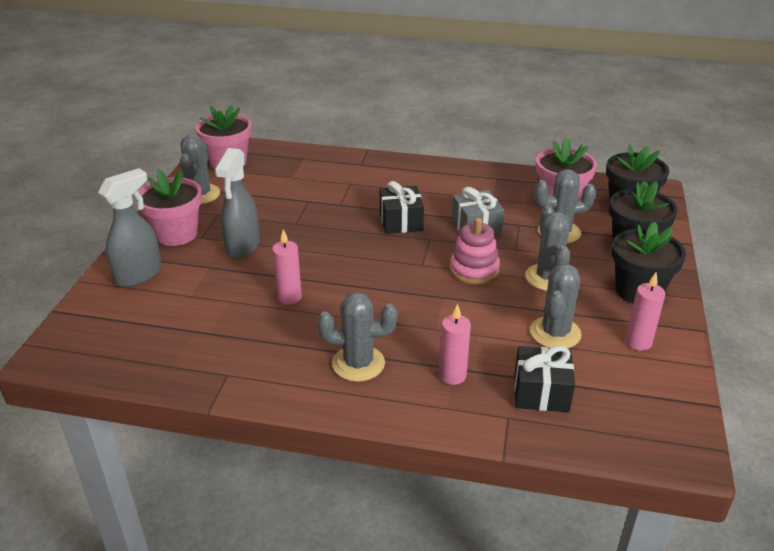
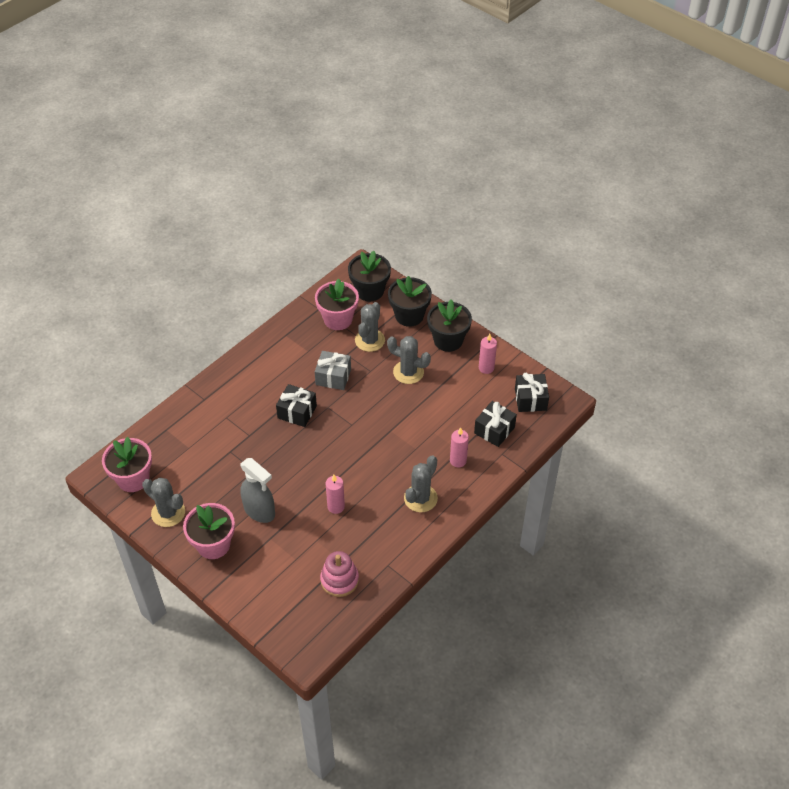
camera: 60 degrees left, 15 degrees up
(139, 275) = (250, 582): grey spray bottle -> none
(474, 270) = (375, 402): pink stacking toy -> pink stacking toy (339, 580)
(555, 333) = (456, 398): grey cactus -> none
(638, 410) = (530, 399): none -> black gift

